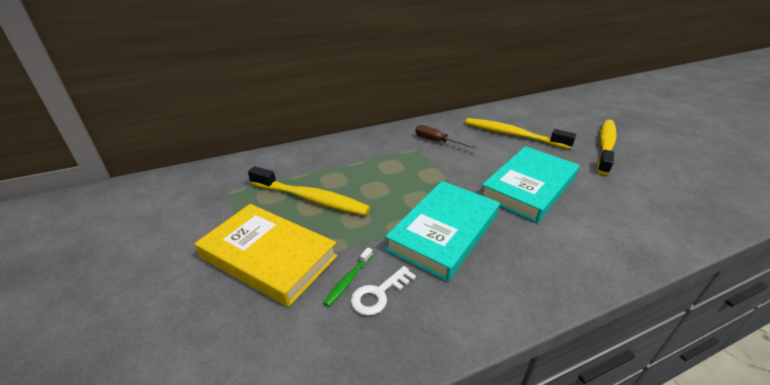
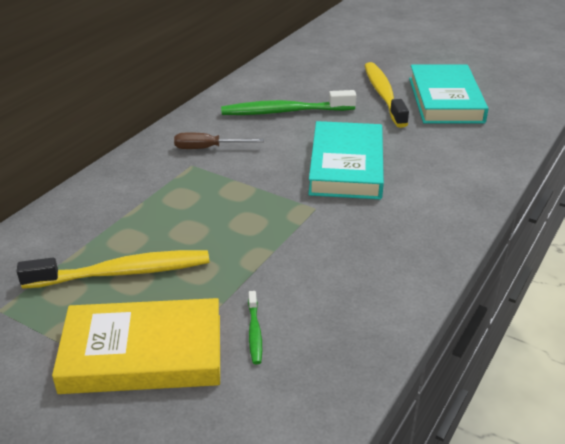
camera: 35 degrees left, 0 degrees up
(379, 294) = (296, 329): white key -> none
(444, 232) = (304, 245): turquoise book -> turquoise book (445, 100)
(512, 135) = (284, 112): yellow toothbrush -> green toothbrush

